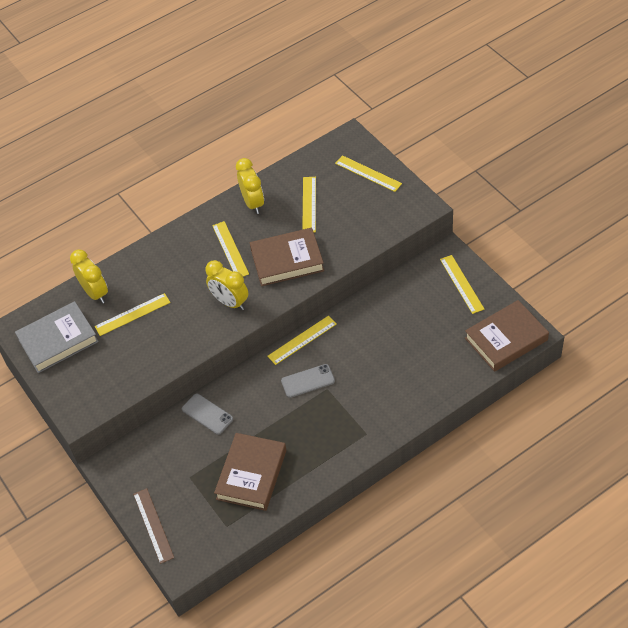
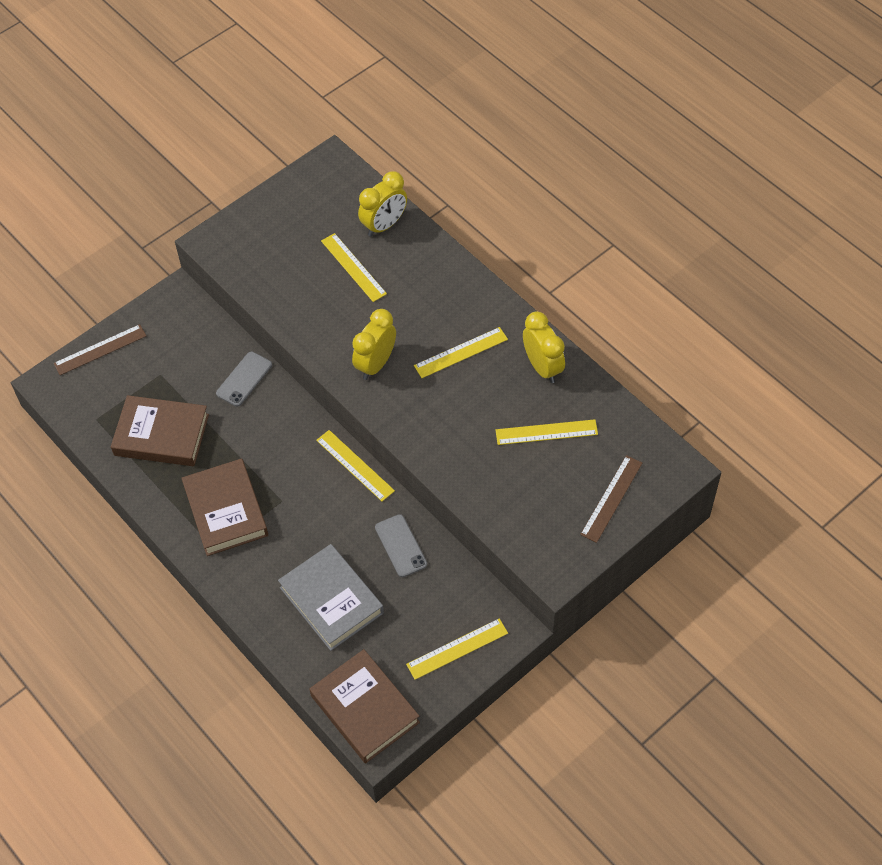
camera: 80 degrees right, 5 degrees up
(58, 340) = (313, 203): grey book -> grey book (331, 600)
(253, 203) = (542, 367): yellow clock -> yellow clock turned 90 degrees counterclockwise
(287, 260) = (447, 418): brown book -> brown book (226, 510)
(308, 381) = (292, 478): grey phone -> grey phone (400, 546)
(368, 173) = (611, 498): yellow ruler -> brown ruler

